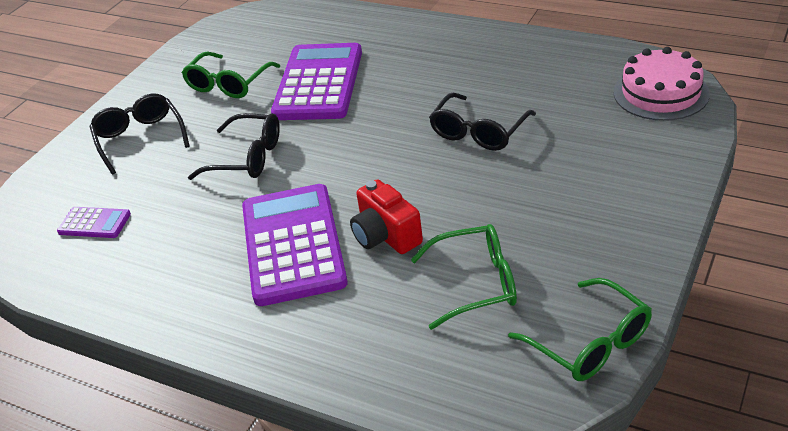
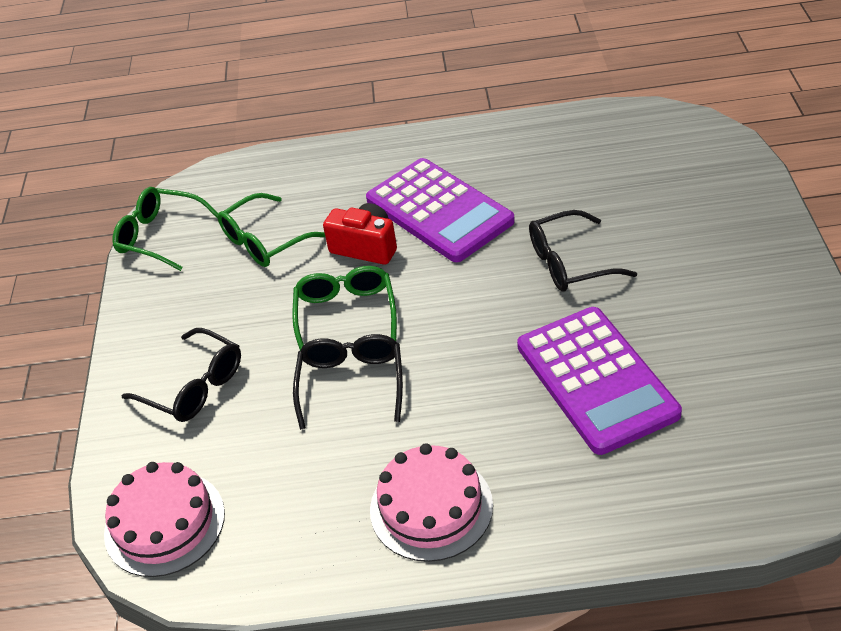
camera: 150 degrees right, 5 degrees up
(94, 223) = (632, 160): purple calculator -> none
(140, 138) = (710, 238): black glasses -> black glasses (194, 387)
(228, 84) = (706, 336): green glasses -> green glasses (346, 314)
(478, 54) = (431, 507): none -> pink cake

